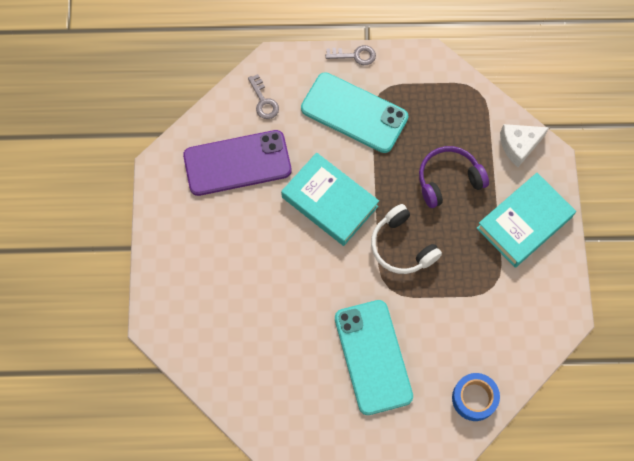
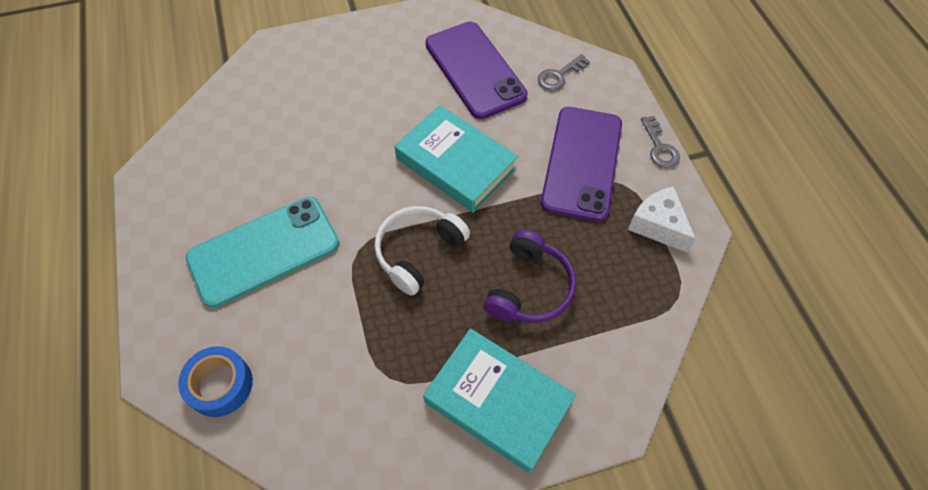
camera: 75 degrees right, 10 degrees down
(329, 202) = (456, 163): turquoise book -> turquoise book turned 75 degrees counterclockwise
(354, 113) = (582, 163): turquoise phone -> purple phone
(448, 180) = (529, 288): purple headphones -> purple headphones turned 60 degrees clockwise
(519, 146) = (616, 370): white cheese -> white cheese (658, 225)

